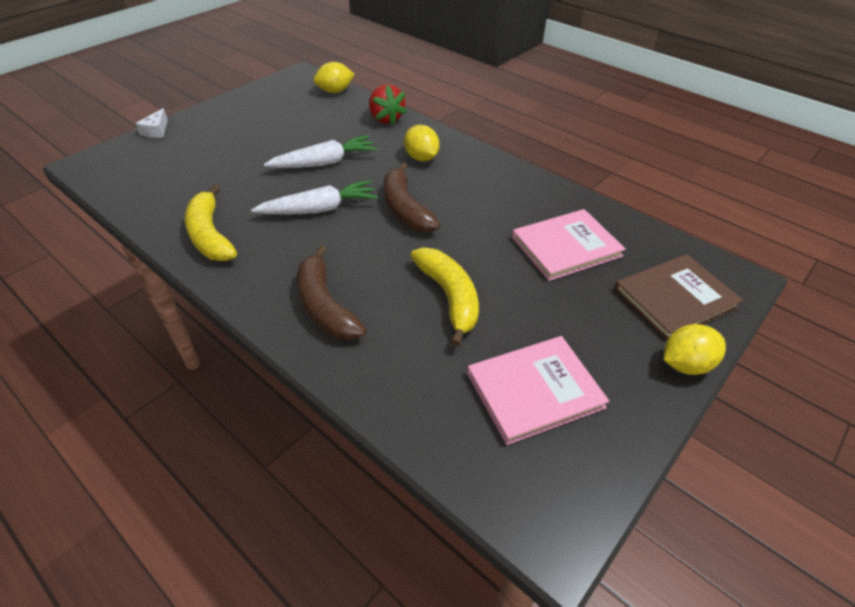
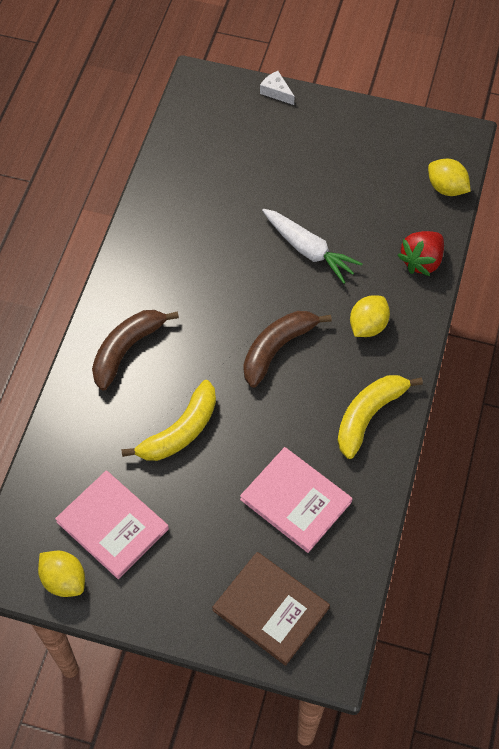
camera: 65 degrees right, 15 degrees up
(156, 131) = (276, 92): white cheese -> white cheese turned 60 degrees clockwise
(210, 235) = (161, 227): yellow banana -> yellow banana (368, 415)
(319, 209) = (237, 284): white carrot -> none
(685, 364) = (191, 629): yellow lemon -> yellow lemon (64, 580)

